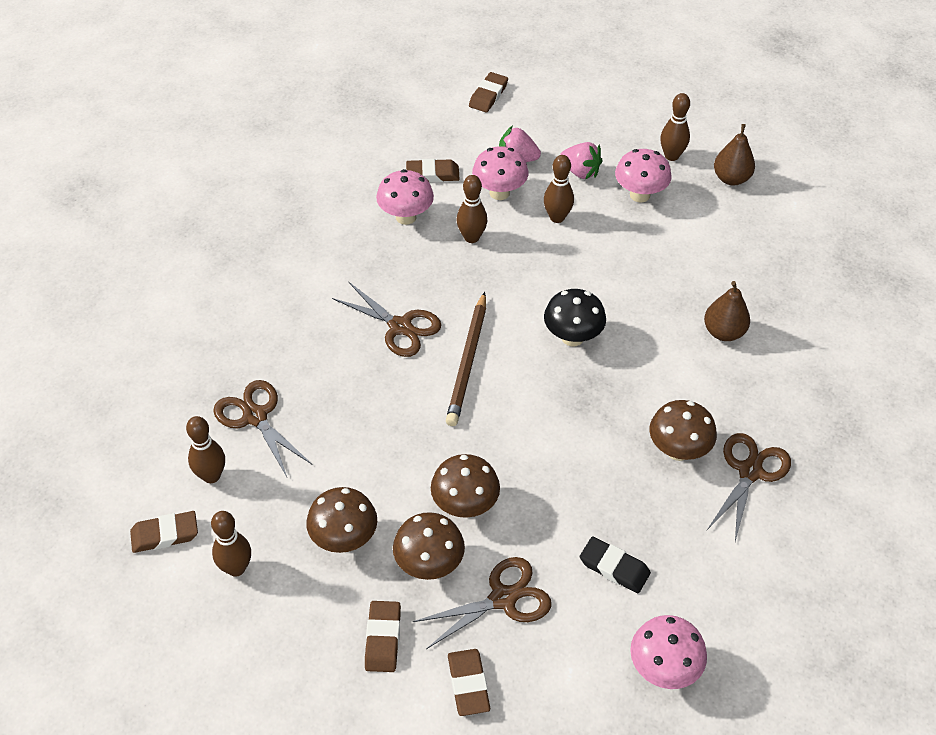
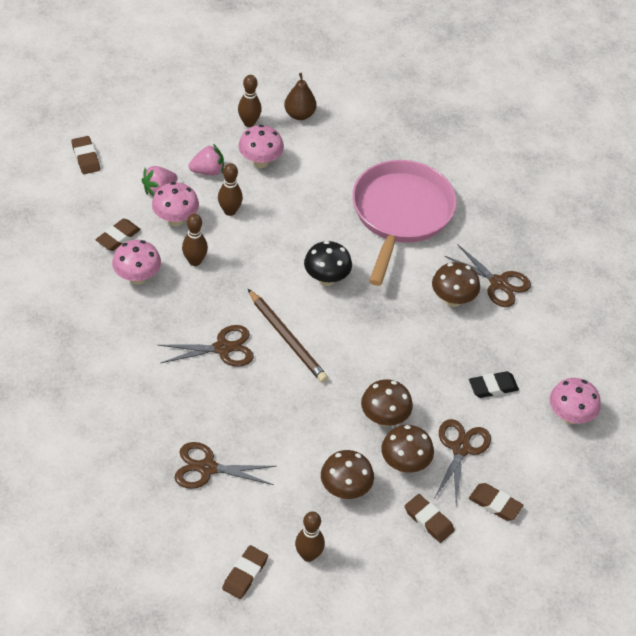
camera: 50 degrees left, 0 degrees up
(211, 476) = (227, 521): brown bowling pin -> none
(723, 332) = (401, 214): brown pear -> pink pan
(750, 471) = (498, 283): brown scissors -> brown scissors turned 150 degrees clockwise

